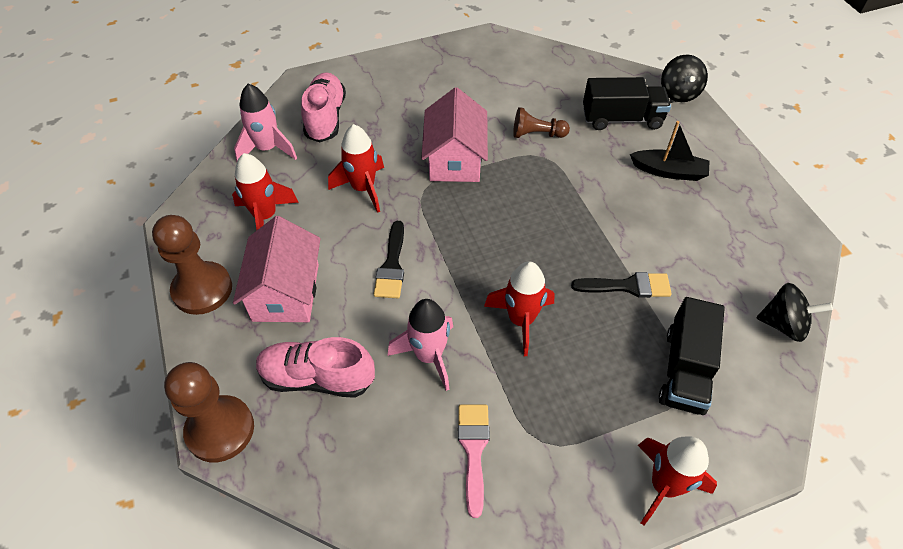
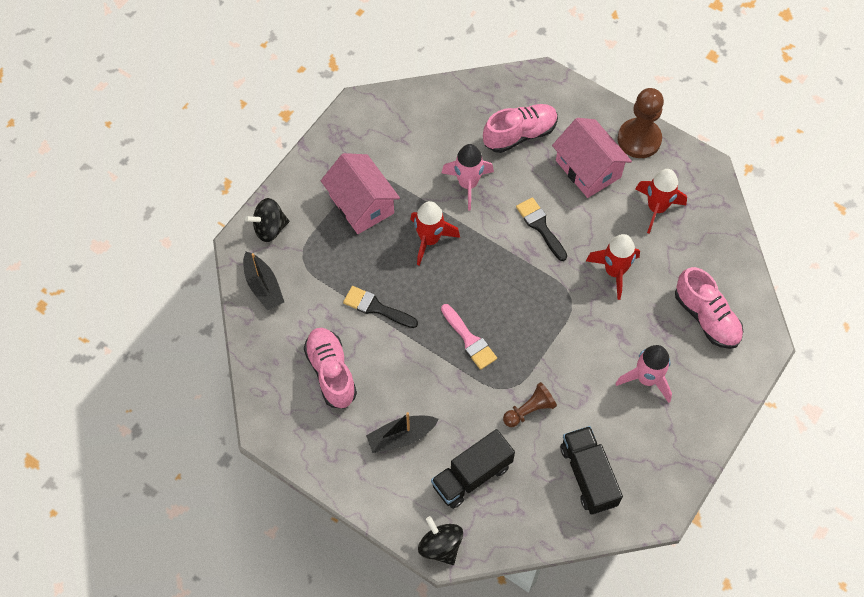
camera: 145 degrees right, 10 degrees up
(220, 430) = (544, 81): brown pawn -> none
(267, 149) = (716, 261): pink rocket -> pink rocket (646, 379)
(455, 159) = (572, 341): pink house -> pink house (361, 204)
(473, 450) = (403, 150): pink brush -> pink brush (469, 340)
(628, 286) = (376, 307): black brush -> black brush turned 60 degrees clockwise
(664, 486) = (290, 193): red rocket -> none
(685, 370) = (310, 268): black truck -> black truck (588, 475)
(712, 253) = (331, 372): none -> pink shoe
(754, 382) = (263, 286): none -> black boat
(783, 324) = (259, 341): black spinning top -> black spinning top (270, 228)

